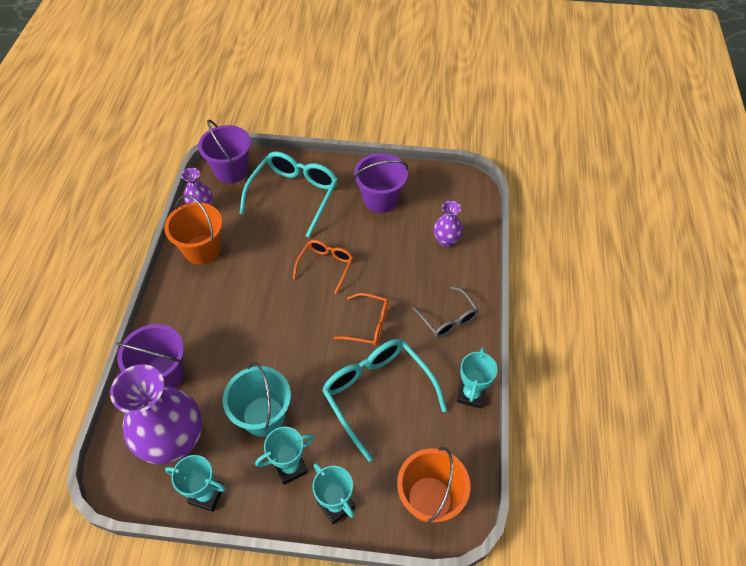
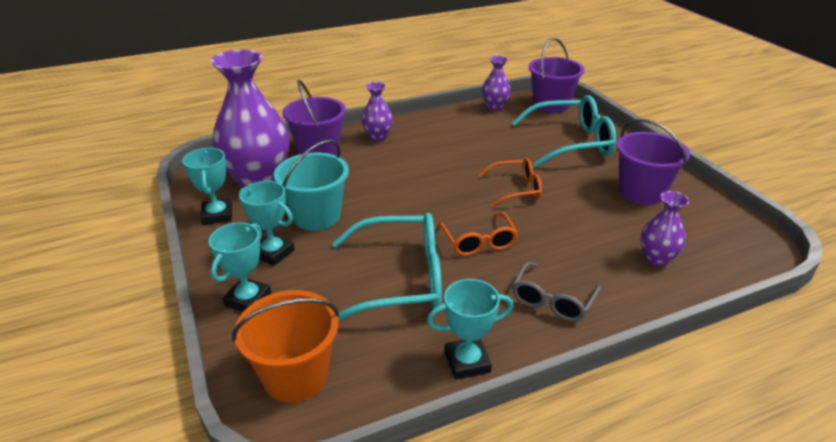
camera: 60 degrees right, 20 degrees down
(177, 316) = (378, 137): none -> purple vase
(202, 249) = (454, 123): orange bucket -> none
(377, 393) = (401, 280): turquoise glasses -> turquoise glasses turned 60 degrees clockwise

